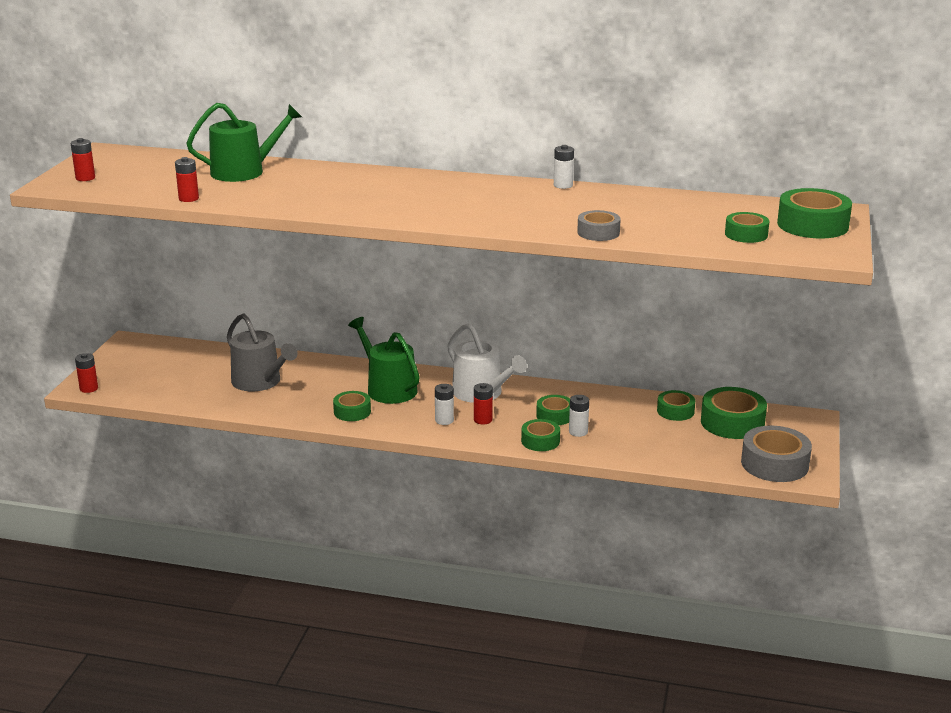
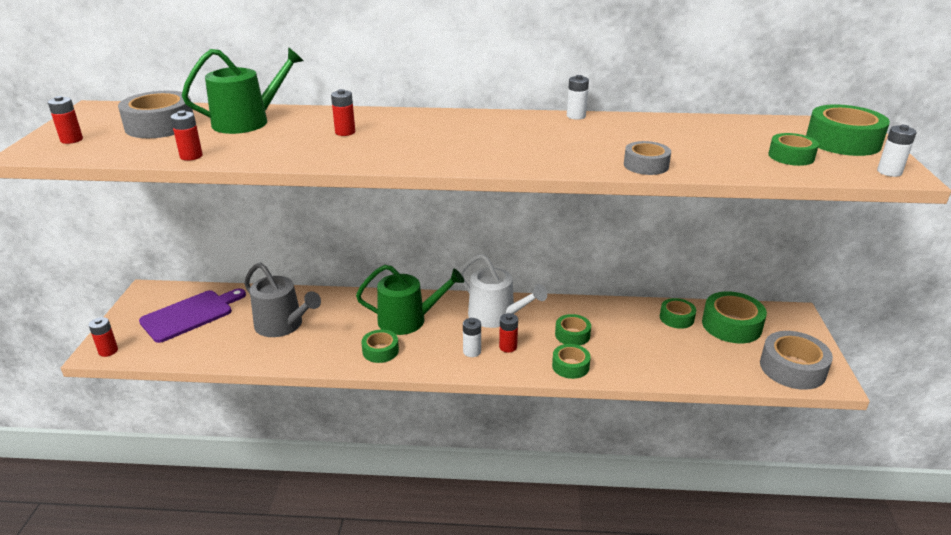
camera: 10 degrees left, 5 degrees up
(164, 170) = (160, 125): none -> grey tape
(170, 365) = (190, 315): none -> purple cutting board
(332, 186) = (345, 132): none -> red battery
(388, 388) = (408, 320): green watering can -> green watering can turned 135 degrees clockwise
(578, 432) = (601, 351): white battery -> white battery (889, 172)

